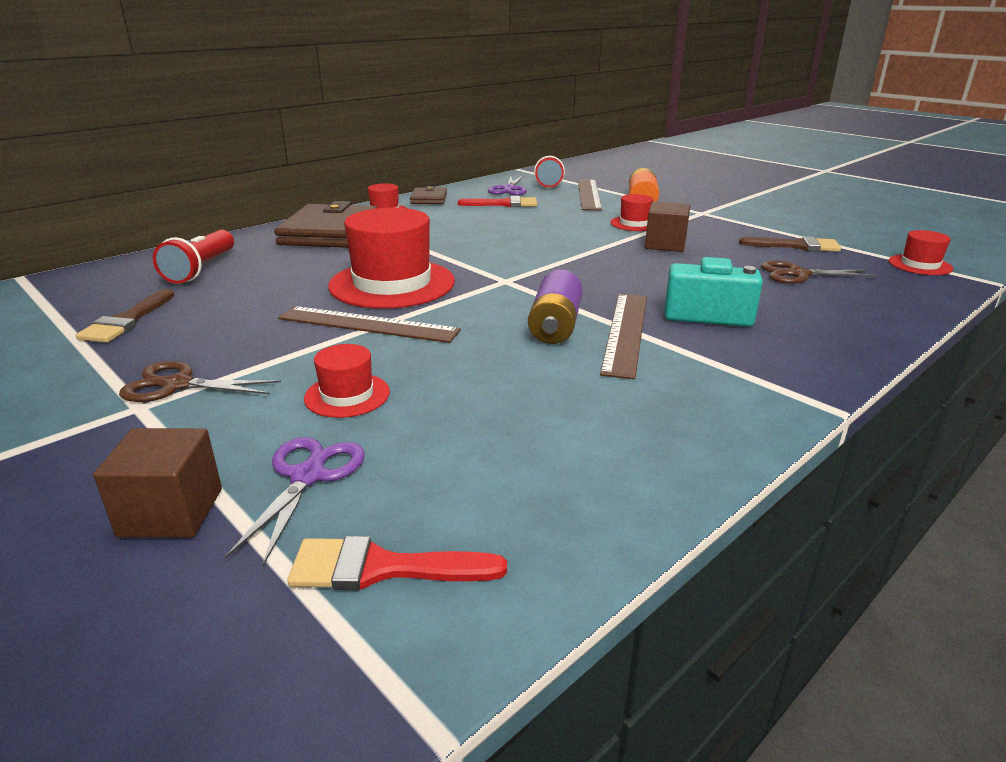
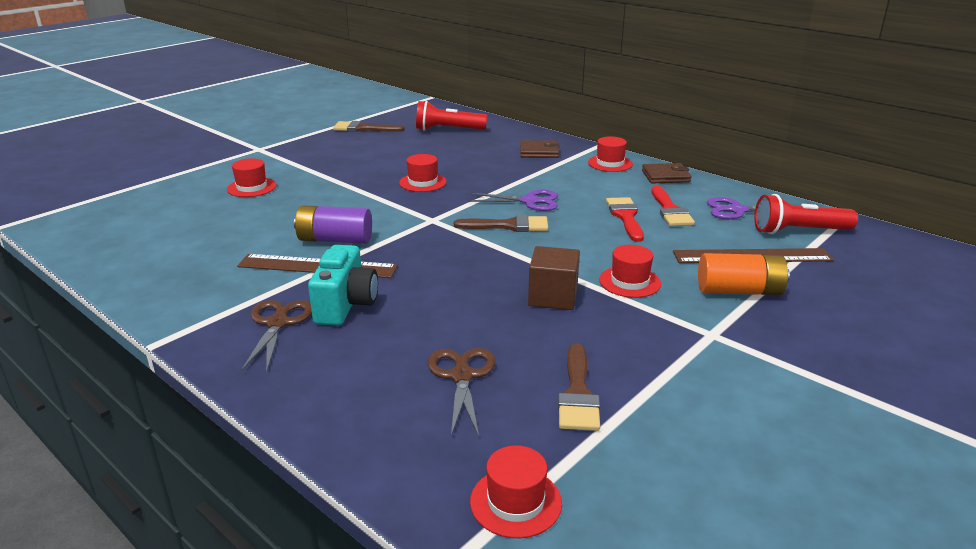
camera: 85 degrees right, 0 degrees up
(171, 512) = (164, 169): brown cube -> none
(177, 385) = (279, 152): brown scissors -> brown scissors (277, 323)
(307, 476) = (175, 188): purple scissors -> purple scissors (529, 201)
(330, 232) = (539, 152): brown wallet -> brown wallet, size x0.50
(368, 324) = (348, 182): brown ruler -> none
(382, 568) = (97, 209): red brush -> red brush (625, 217)
(392, 284) = (422, 182): red hat -> red hat, size x0.49
(527, 252) = (508, 226): none -> brown brush

